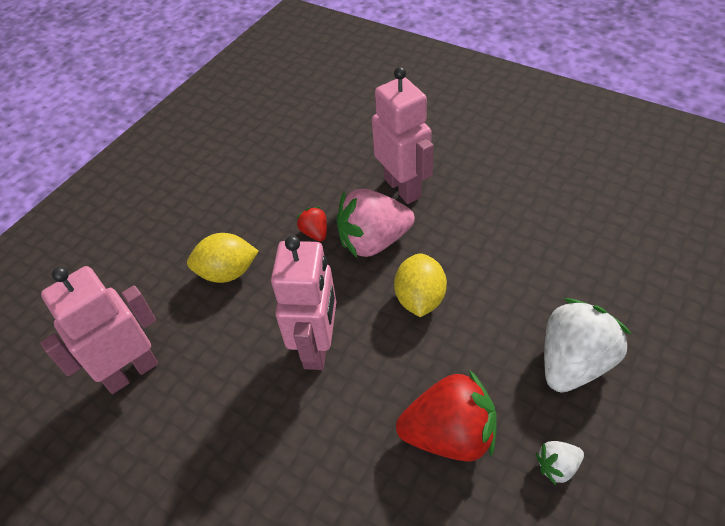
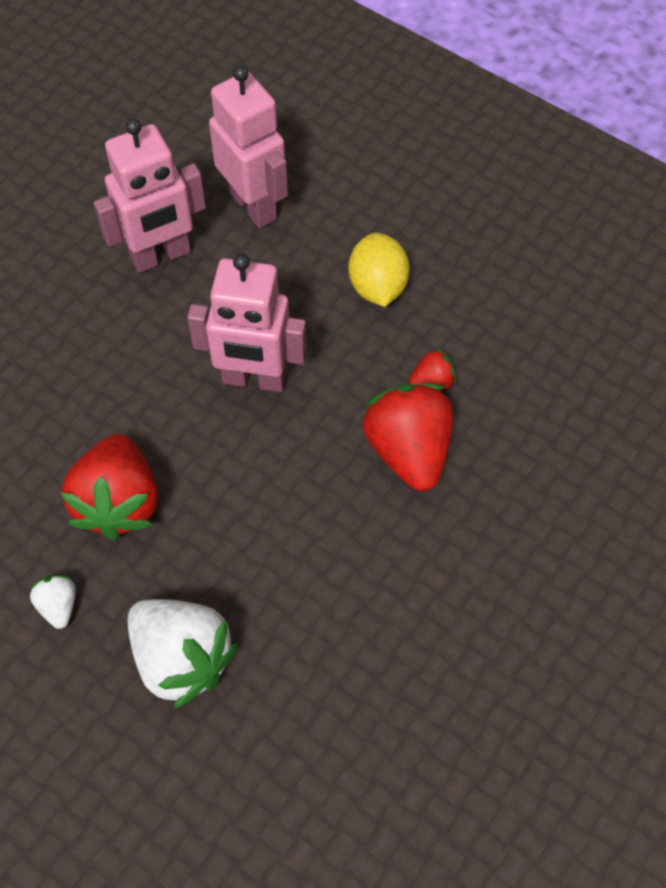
camera: 90 degrees right, 10 degrees up
(373, 241) = (408, 451): pink strawberry -> red strawberry
(403, 188) = (507, 498): pink robot -> pink robot (161, 256)
(420, 299) = (306, 496): yellow lemon -> none

